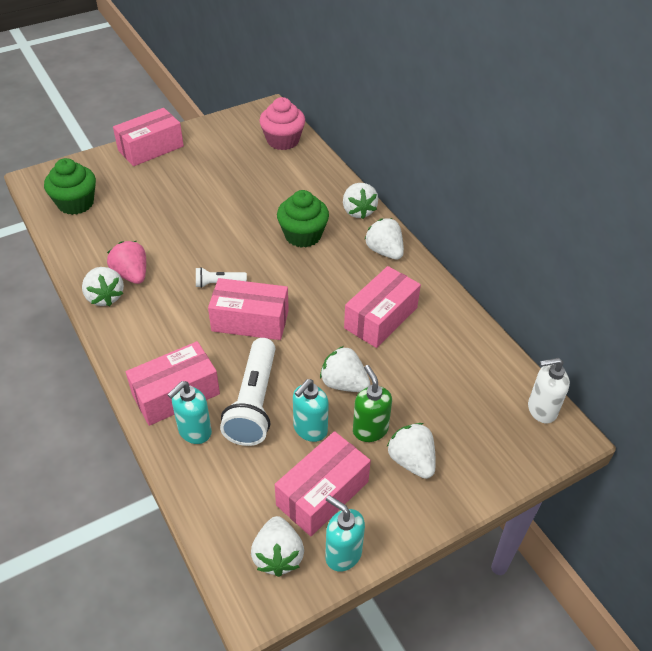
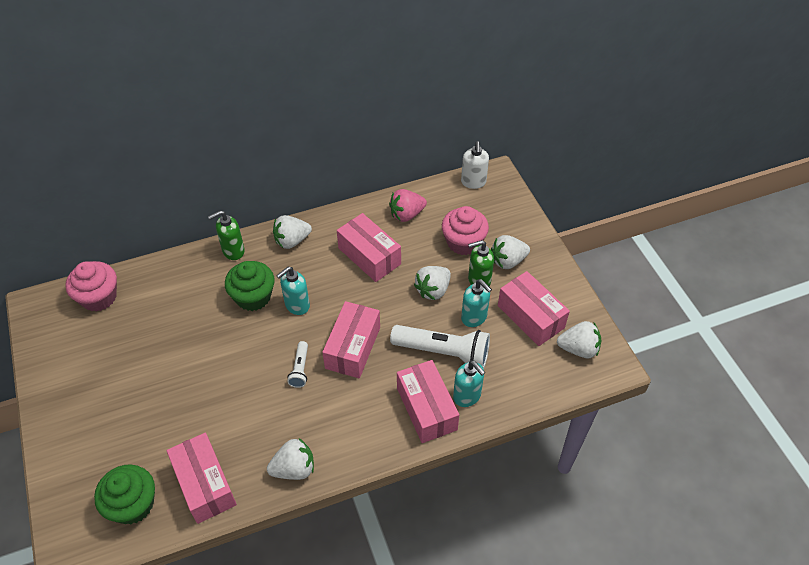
camera: 80 degrees left, 5 degrees up
(132, 275) = (268, 444): pink strawberry -> pink strawberry (406, 214)
(151, 148) = (58, 425): pink box -> pink box (205, 484)
(343, 554) = (578, 311): turquoise soap dispenser -> turquoise soap dispenser (297, 305)
(358, 211) = (233, 251): white strawberry -> green soap dispenser
(429, 408) = (463, 242): none -> pink cupcake

